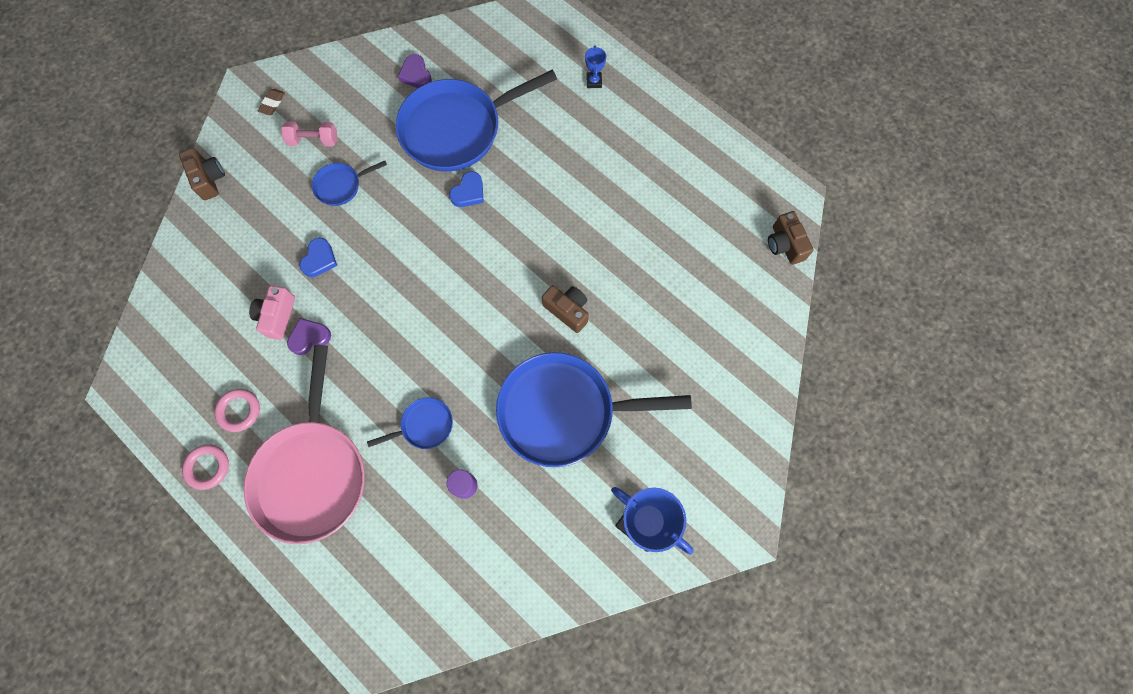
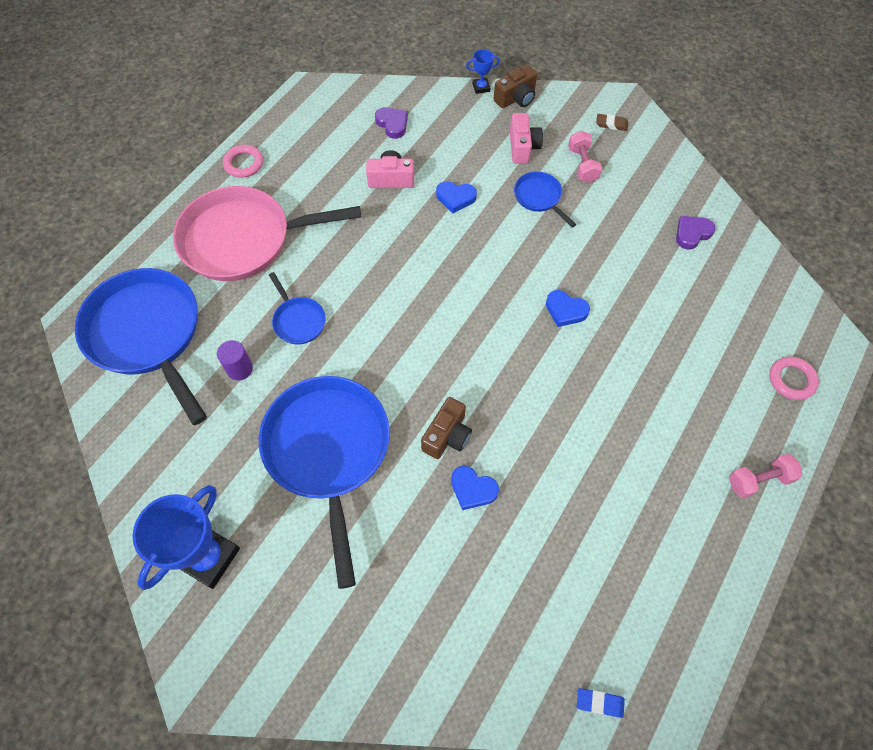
camera: 80 degrees right, 10 degrees down
(239, 411) = (297, 173): pink ring -> pink ring (791, 380)
(275, 187) = (523, 147): none -> pink camera
(309, 337) = (374, 208): purple heart -> purple heart (392, 124)
(457, 129) = (639, 285): blue pan -> blue pan (147, 335)
(594, 81) = (757, 416): blue trophy -> blue trophy (481, 87)
(617, 299) = (472, 489): none -> blue heart
(643, 97) = (759, 480): none -> pink dumbbell
(784, 244) = (599, 703): brown camera -> blue eraser

